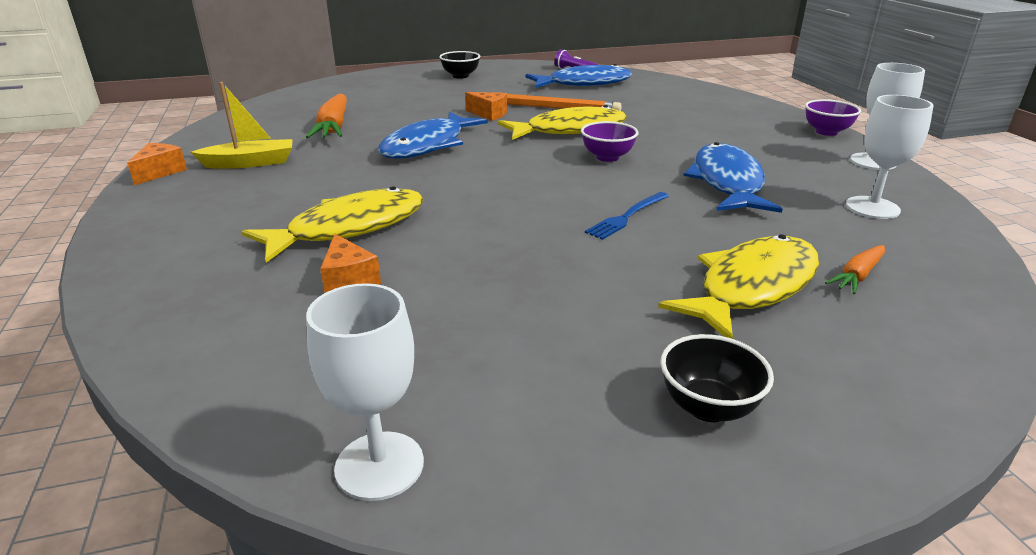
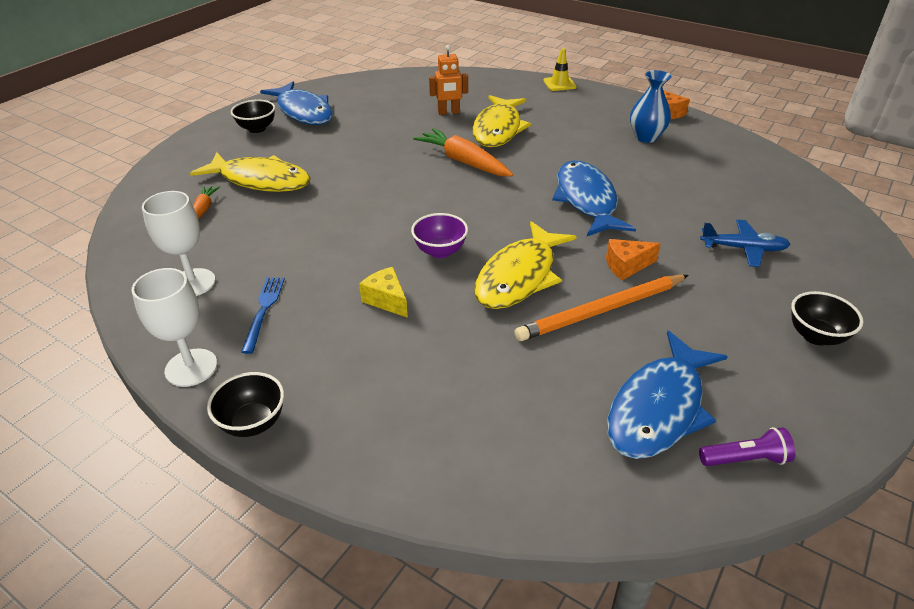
camera: 140 degrees right, 10 degrees up
(116, 255) = (559, 84): none -> yellow traffic cone
(250, 163) = (646, 137): yellow boat -> blue vase
(333, 127) = (690, 186): orange carrot -> orange carrot (463, 161)
(348, 280) = (449, 112): orange cheese -> orange robot
(379, 465) = (347, 84): white goblet -> none
(402, 99) = (743, 249): none -> blue plane
(627, 216) = (364, 197): blue fork -> blue fork (263, 311)
(687, 148) = (386, 300): none -> yellow cheese
(727, 183) = (319, 263): blue fish -> blue fish (303, 111)
(751, 287) = (260, 180): yellow fish -> yellow fish turned 75 degrees counterclockwise
(826, 132) = (253, 423): purple bowl -> black bowl

